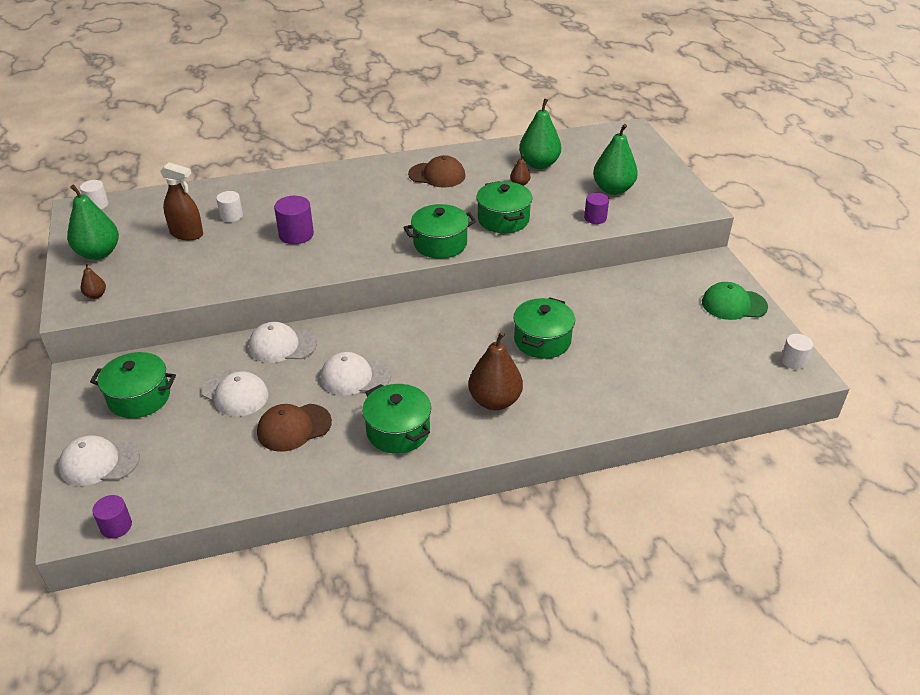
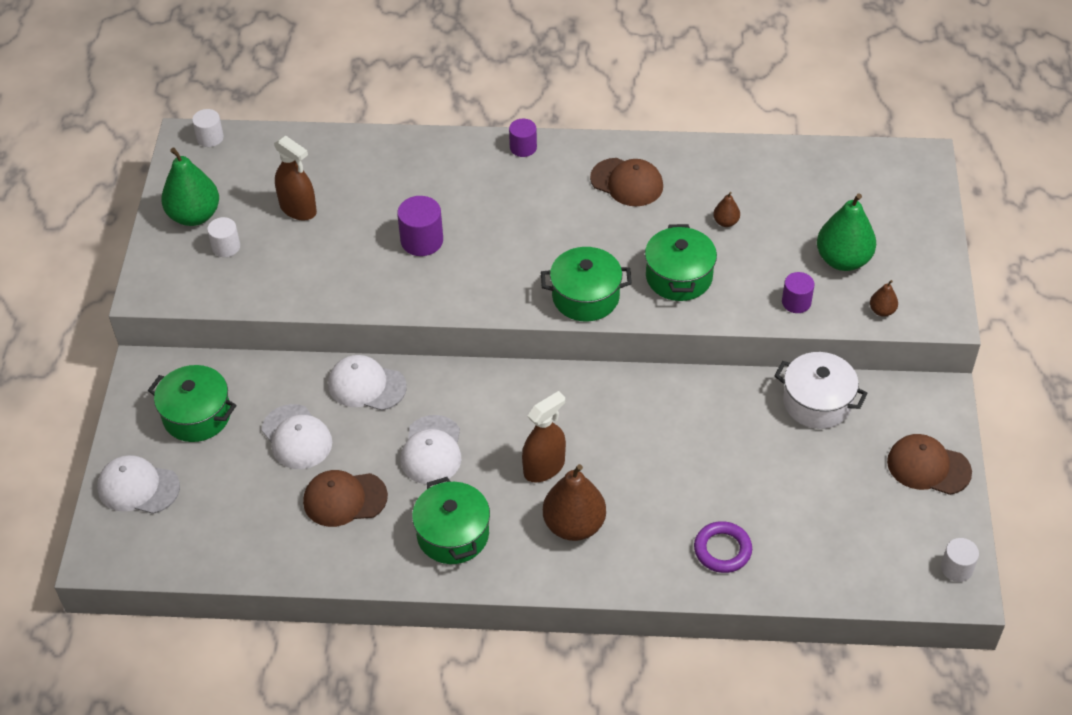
camera: 20 degrees right, 10 degrees up
(96, 295) = (177, 278): brown pear -> brown pear (882, 311)
(116, 526) = (137, 567): purple cylinder -> purple cylinder (523, 147)
(231, 216) = (356, 193): white cylinder -> white cylinder (226, 247)
(355, 377) = (432, 450): white cap -> white cap turned 105 degrees counterclockwise
(452, 368) = (544, 467): none -> brown spray bottle
(539, 164) = (766, 193): green pear -> none
(542, 340) = (665, 457): green pot -> none
(618, 390) = (722, 550): none -> purple ring
(633, 284) = (817, 402): none -> white pot
(733, 304) = (928, 467): green cap -> brown cap

